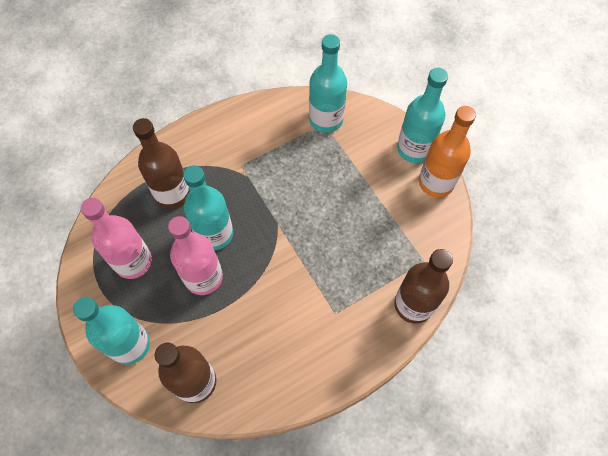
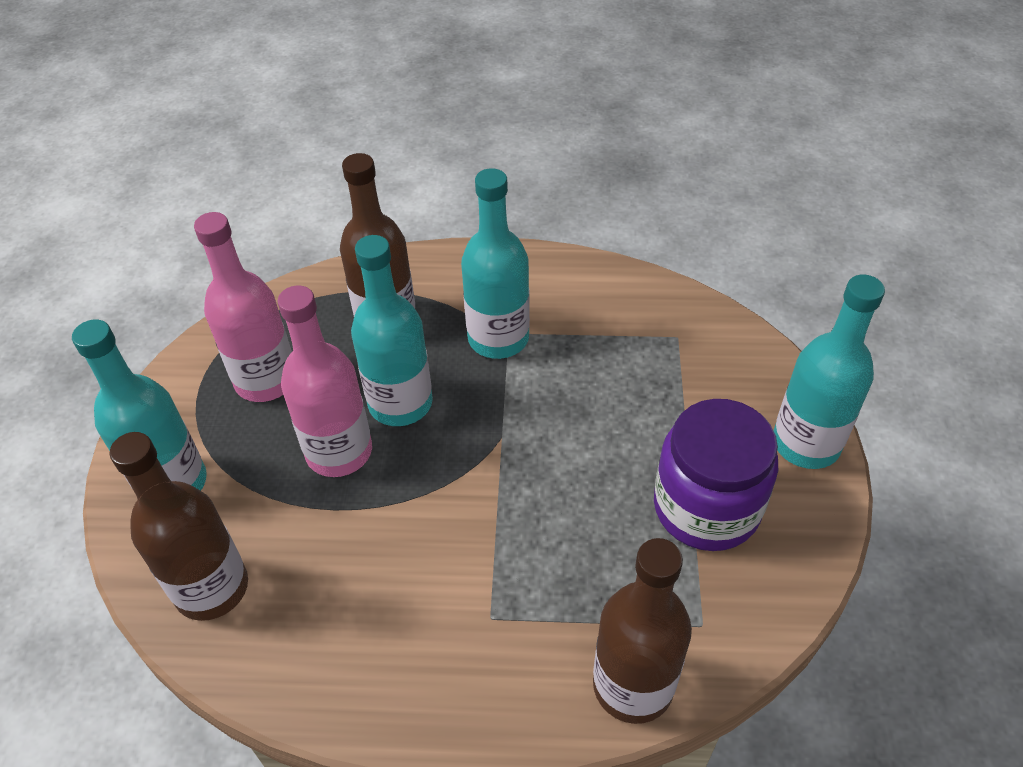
camera: 35 degrees right, 15 degrees down
(326, 119) = (685, 333): turquoise bottle -> turquoise bottle (498, 338)
(391, 205) = (706, 507): none -> purple jar
(436, 182) = (811, 513): orange bottle -> none

